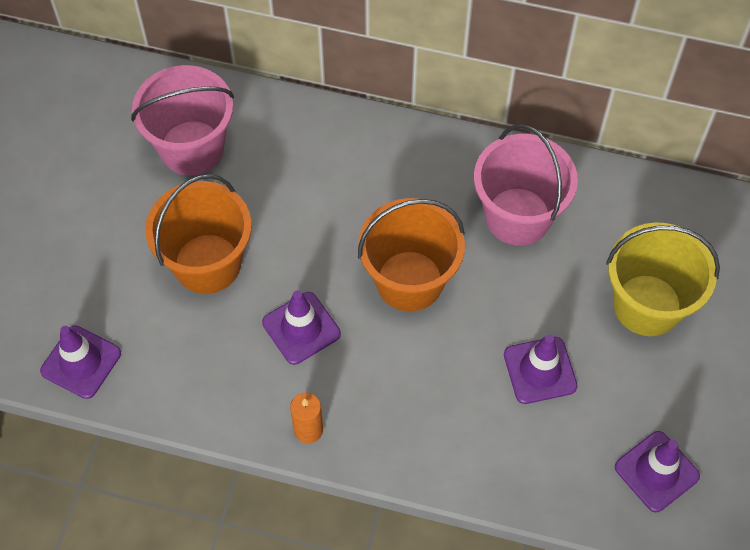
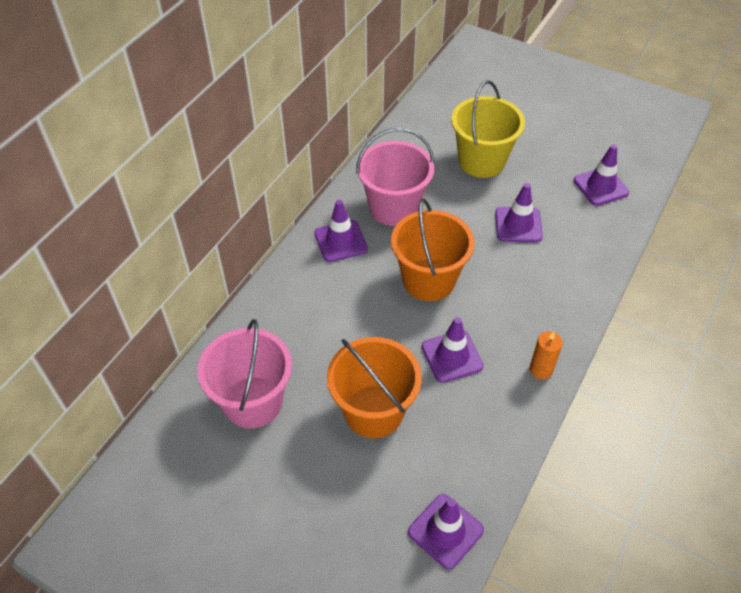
camera: 75 degrees left, 10 degrees down
(440, 171) = (340, 241): none -> purple traffic cone

